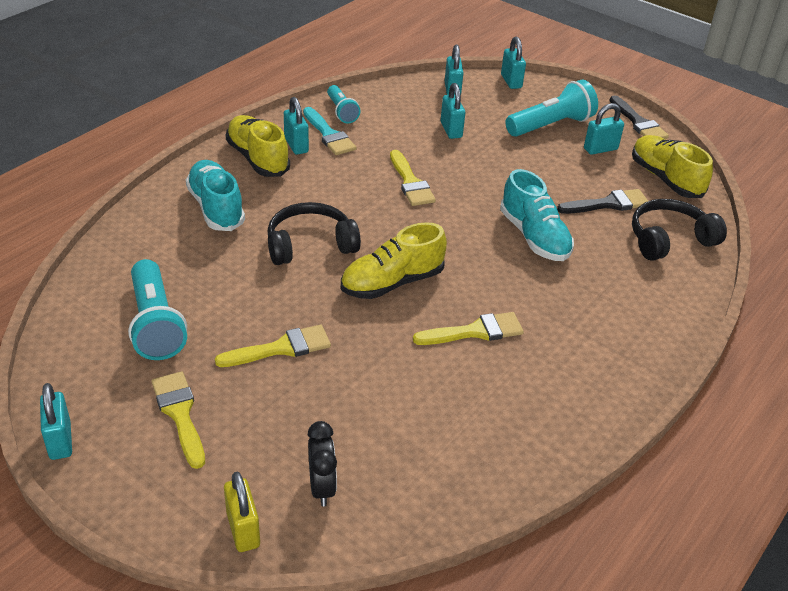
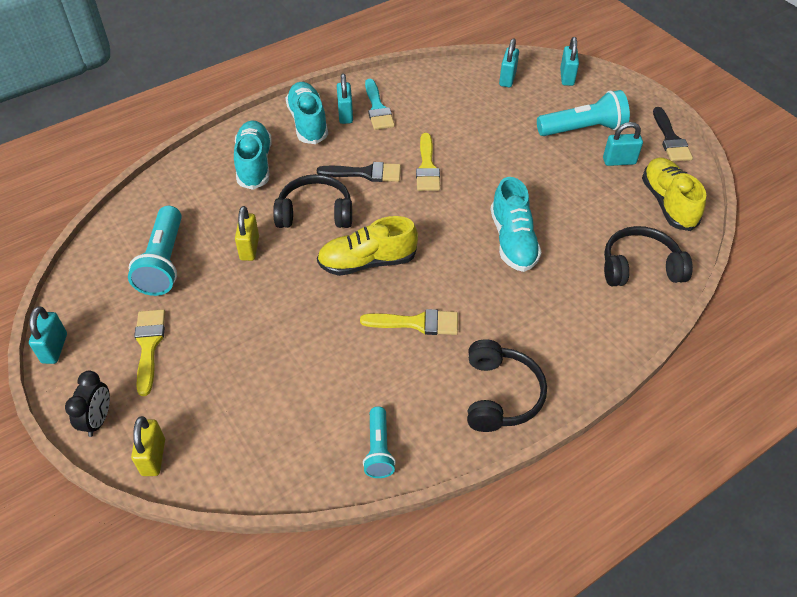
camera: 20 degrees right, 10 degrees up
(252, 292) = (249, 248): none -> yellow padlock
(258, 159) = (308, 122): yellow shoe -> turquoise shoe
(281, 348) = (250, 304): yellow brush -> none
(322, 487) = (228, 436): black clock -> black clock (98, 420)
(341, 112) = (398, 87): turquoise flashlight -> turquoise flashlight (378, 450)
(451, 130) = (487, 120): turquoise padlock -> none
(595, 382) = (500, 395): none -> black headphones
(608, 204) = (598, 220): black brush -> black brush (365, 173)

